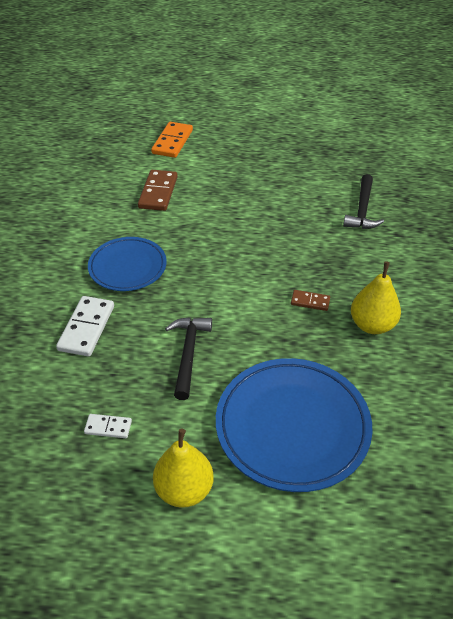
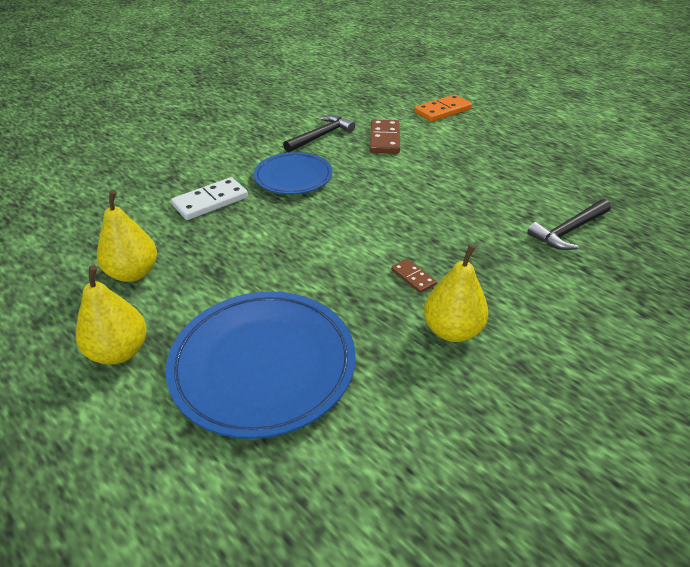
camera: 40 degrees right, 5 degrees down
(108, 427) = (133, 273): white domino -> yellow pear
(158, 192) = (384, 139): brown domino -> brown domino turned 45 degrees counterclockwise
(188, 354) = (256, 258): black hammer -> black hammer (321, 136)

